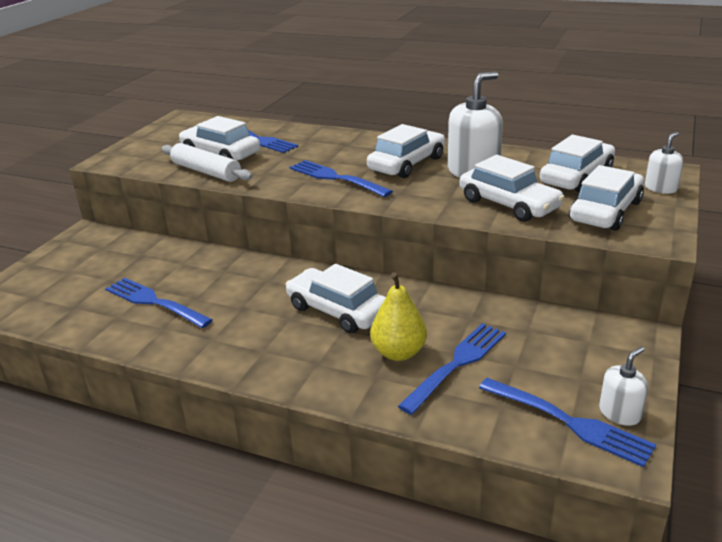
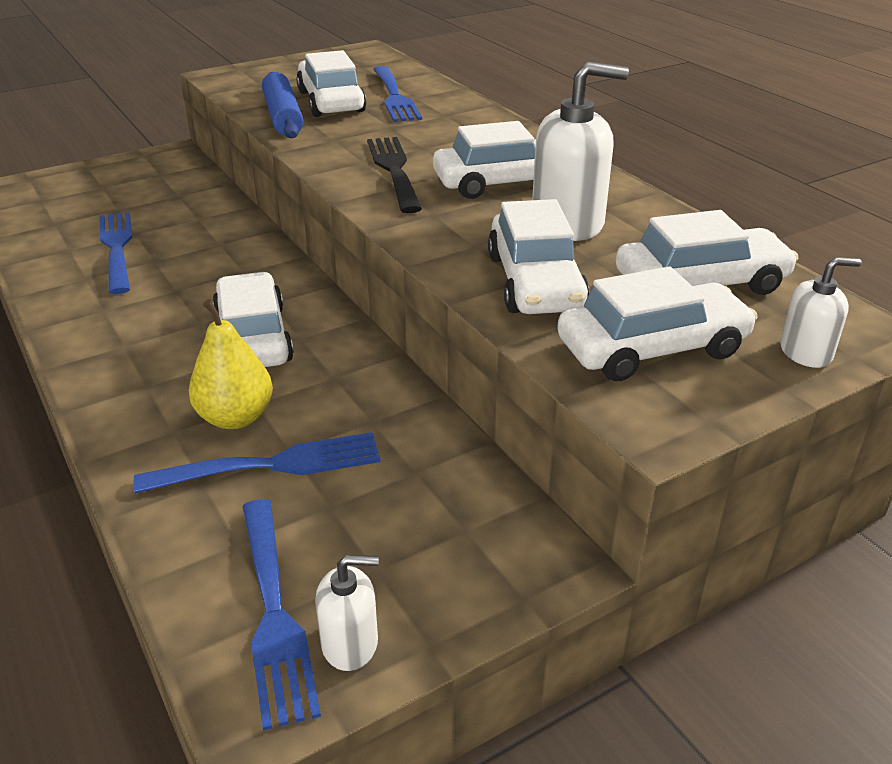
camera: 35 degrees right, 5 degrees up
(206, 172) = (283, 117): white rolling pin -> blue rolling pin
(336, 178) = (395, 171): blue fork -> black fork

